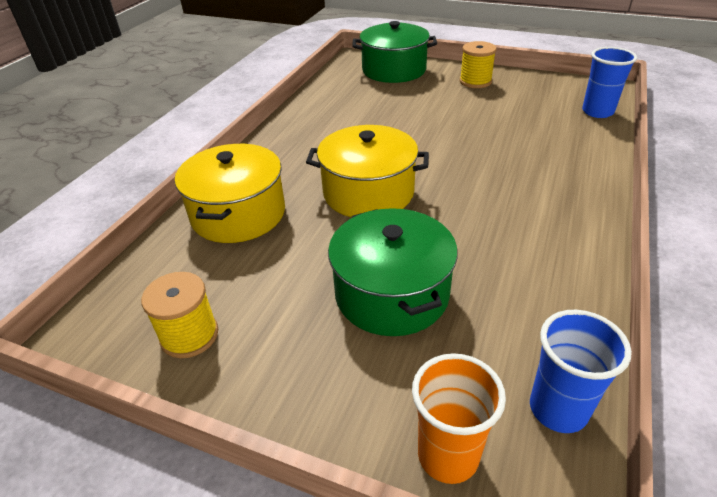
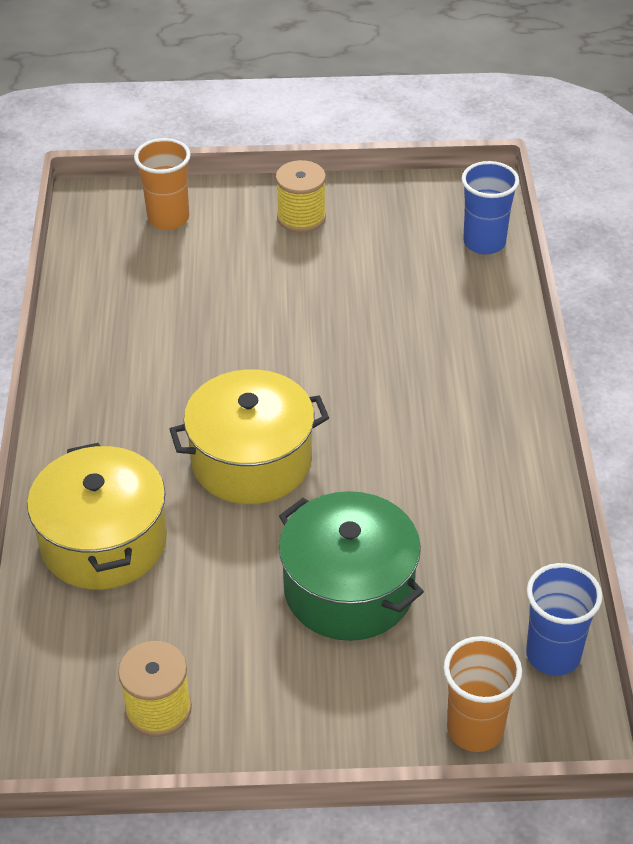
camera: 25 degrees left, 5 degrees up
(394, 70) = (168, 218): green pot -> orange cup

